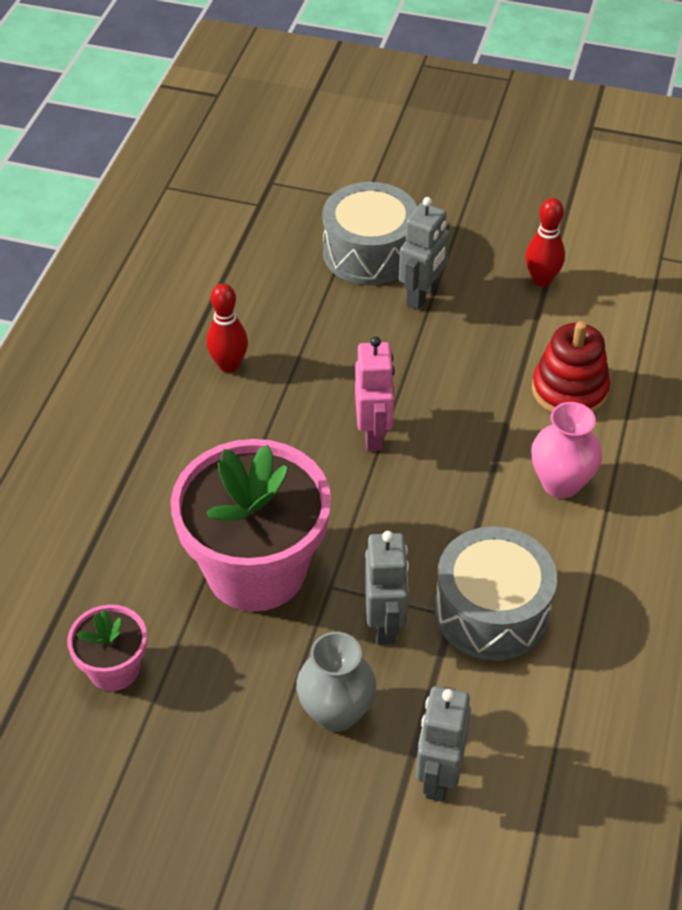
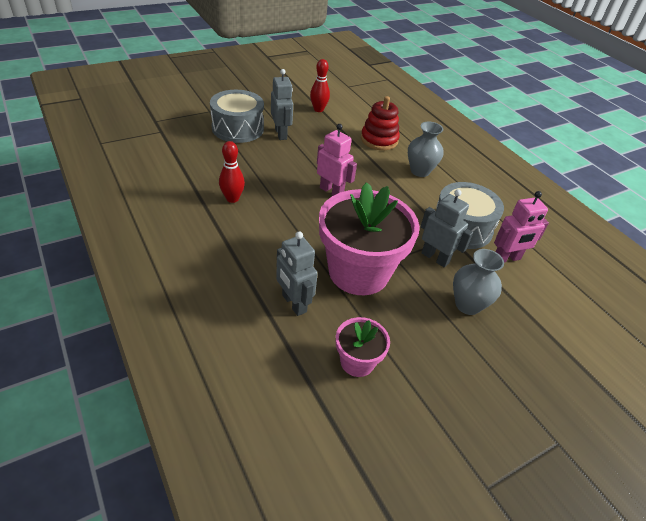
camera: 50 degrees left, 5 degrees down
(438, 776) = (532, 299): grey robot -> grey robot (293, 303)
(491, 700) = (507, 258): none -> pink robot
(561, 483) = (420, 171): pink vase -> grey vase

